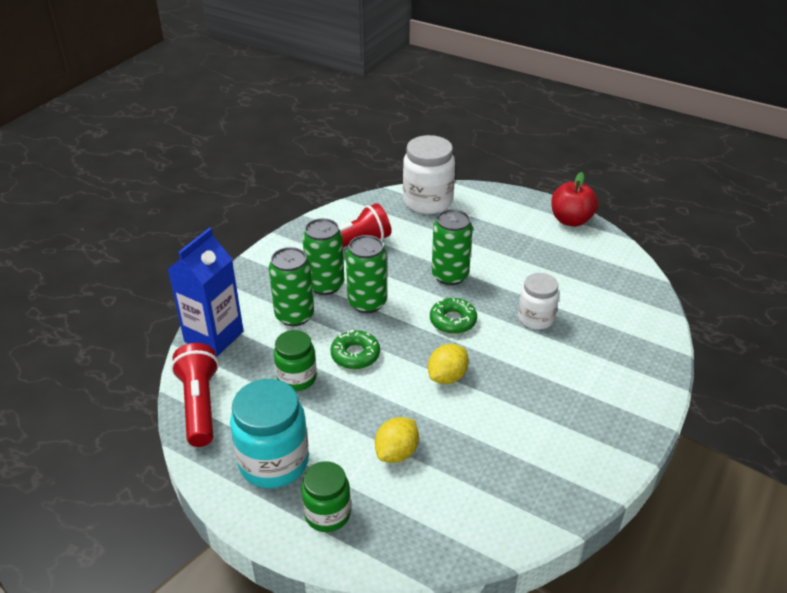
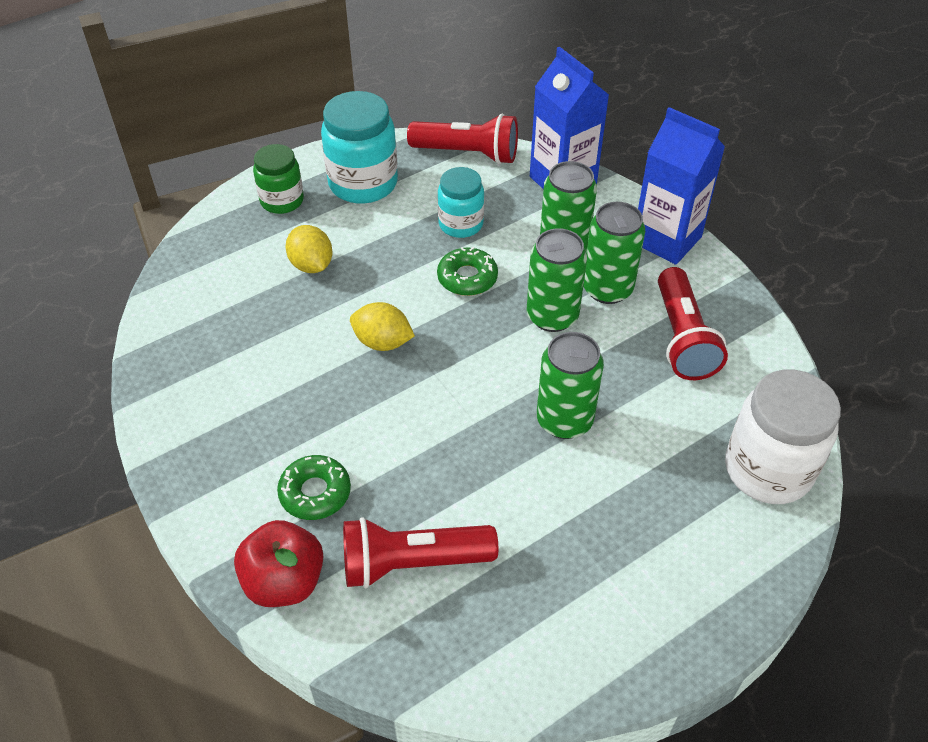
camera: 115 degrees right, 10 degrees up
(259, 270) = (666, 240): none -> blue carton
(297, 378) = (461, 224): green jar -> turquoise jar
(447, 377) = (382, 342): yellow lemon -> yellow lemon turned 45 degrees counterclockwise
(453, 321) = (472, 386): green donut -> green donut (315, 493)
(536, 318) = (424, 477): white jar -> none
(571, 220) = (634, 661): red apple -> red apple (284, 581)
(592, 304) = (413, 563): none -> red flashlight

